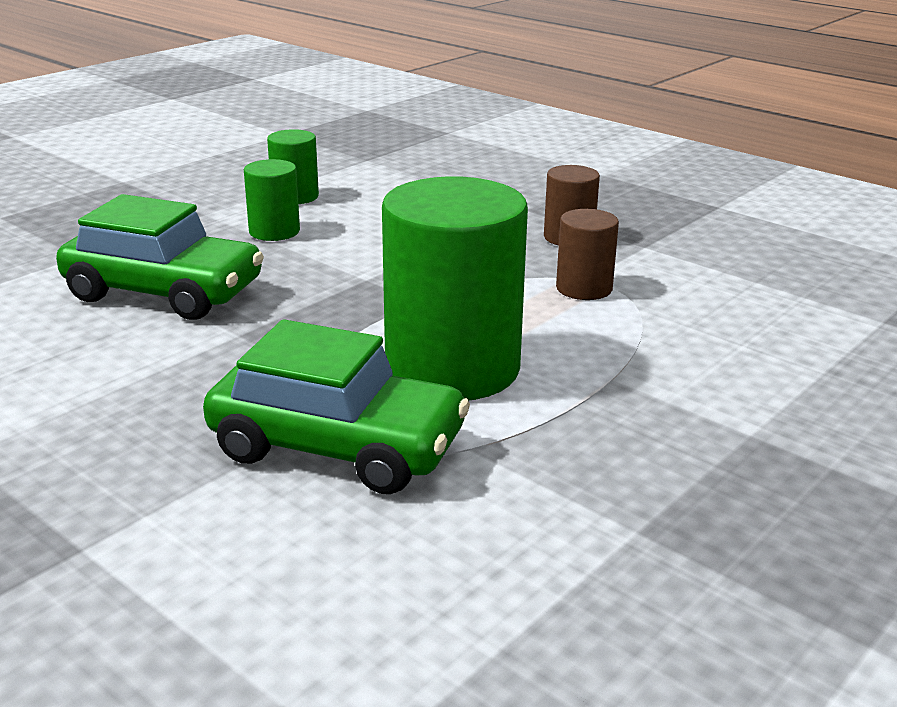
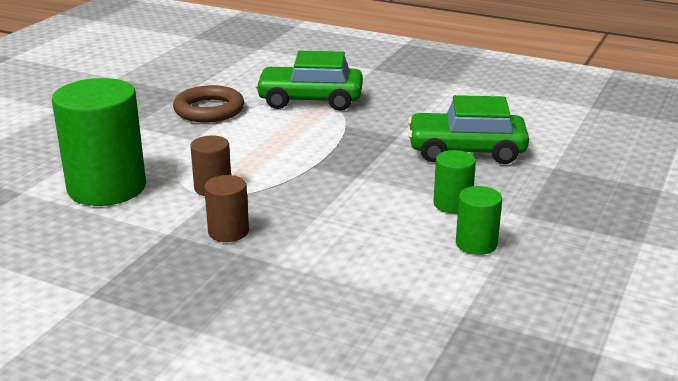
camera: 165 degrees right, 0 degrees up
(452, 368) = (276, 133): green cylinder -> green cylinder (107, 188)
(579, 452) = (209, 110): none -> brown ring

